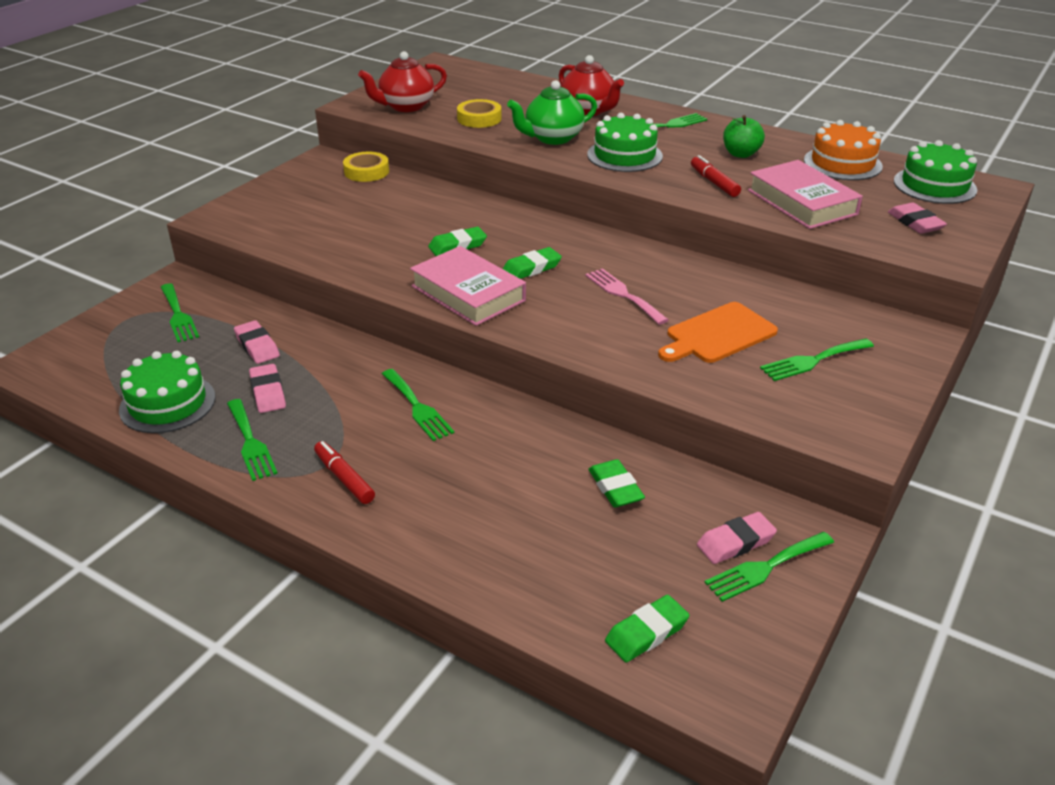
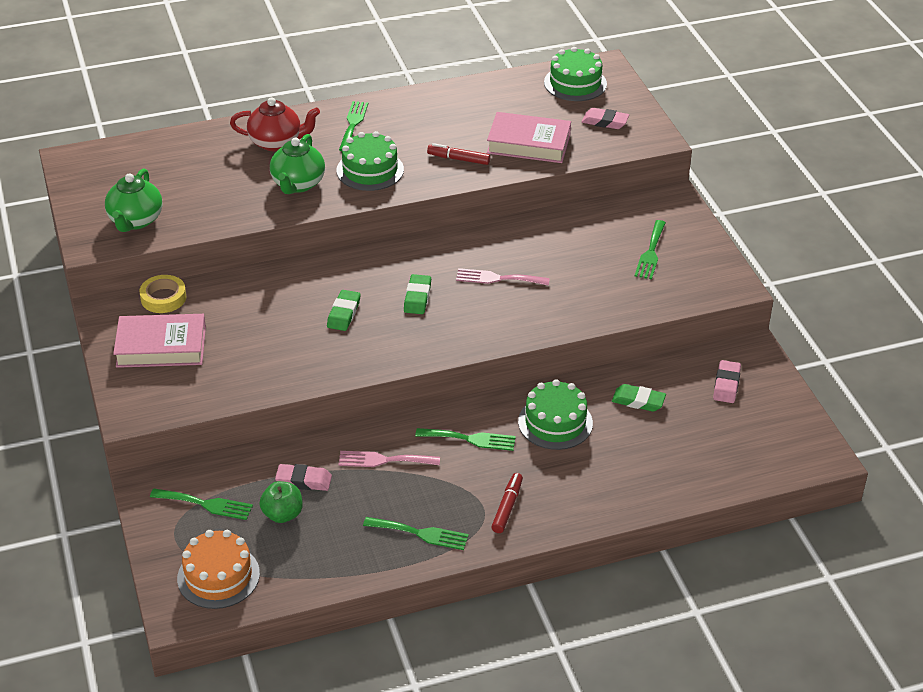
camera: 50 degrees left, 5 degrees up
(167, 403) = (325, 556): green cake -> green cake (555, 422)
(268, 392) = (370, 500): pink eraser -> none
(331, 373) = (384, 460): none -> pink fork
(344, 478) = (507, 507): red marker -> red marker turned 105 degrees clockwise
(406, 106) = (135, 221): red teapot -> green teapot
(468, 293) = (413, 342): pink book -> pink book (161, 347)
(479, 118) = (213, 198): yellow tape -> none
(646, 633) = (754, 457): green eraser -> none
(718, 335) = (585, 269): orange cutting board -> none
(741, 154) = (436, 123): green apple -> green apple (282, 514)
(765, 567) = (754, 386): green fork -> none
(842, 163) = (503, 95): orange cake -> orange cake (218, 576)

